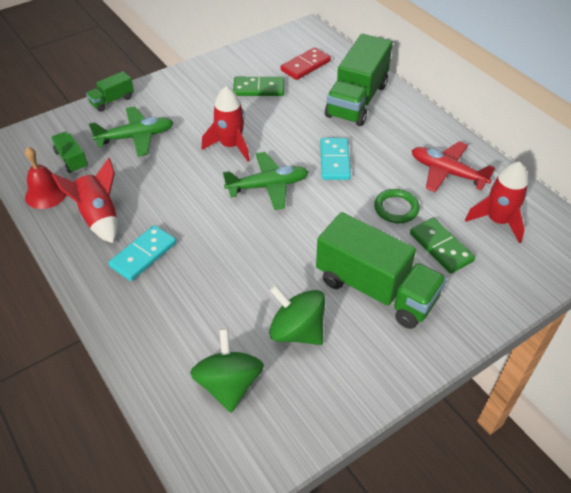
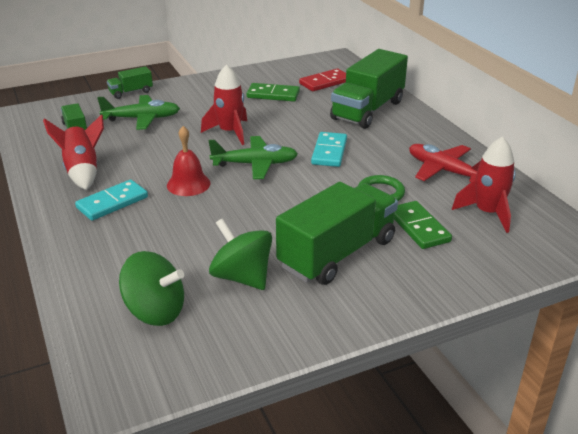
camera: 10 degrees right, 15 degrees down
(46, 194) = (41, 150): red bell -> red bell (188, 184)
(229, 384) = (155, 311): green spinning top -> green spinning top turned 105 degrees clockwise
(376, 289) = (337, 253): green truck -> green truck turned 90 degrees counterclockwise

